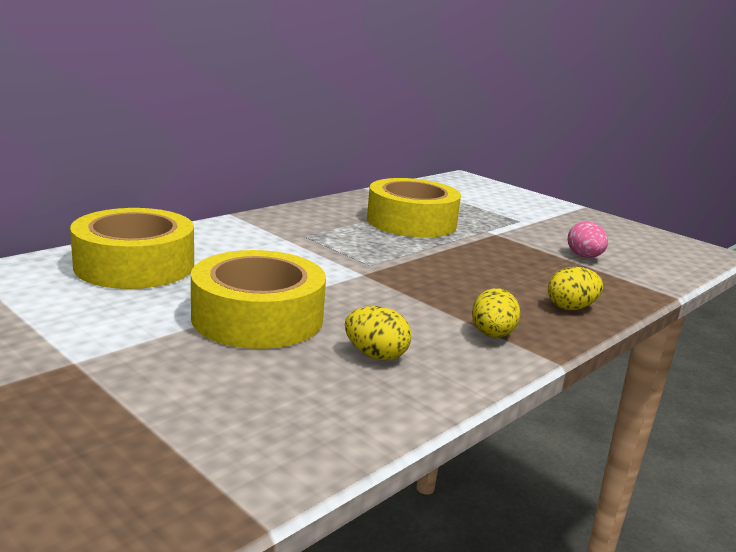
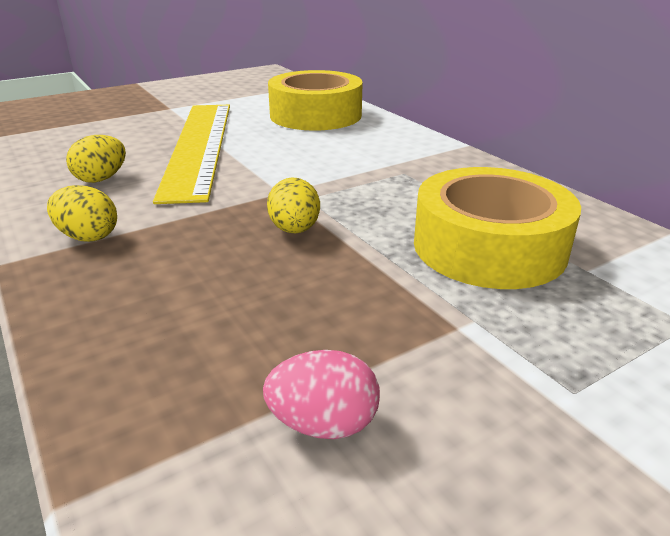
camera: 105 degrees right, 10 degrees up
(257, 317) = (199, 146): yellow tape -> yellow ruler
(571, 307) = (110, 317): yellow egg -> yellow egg (294, 230)

